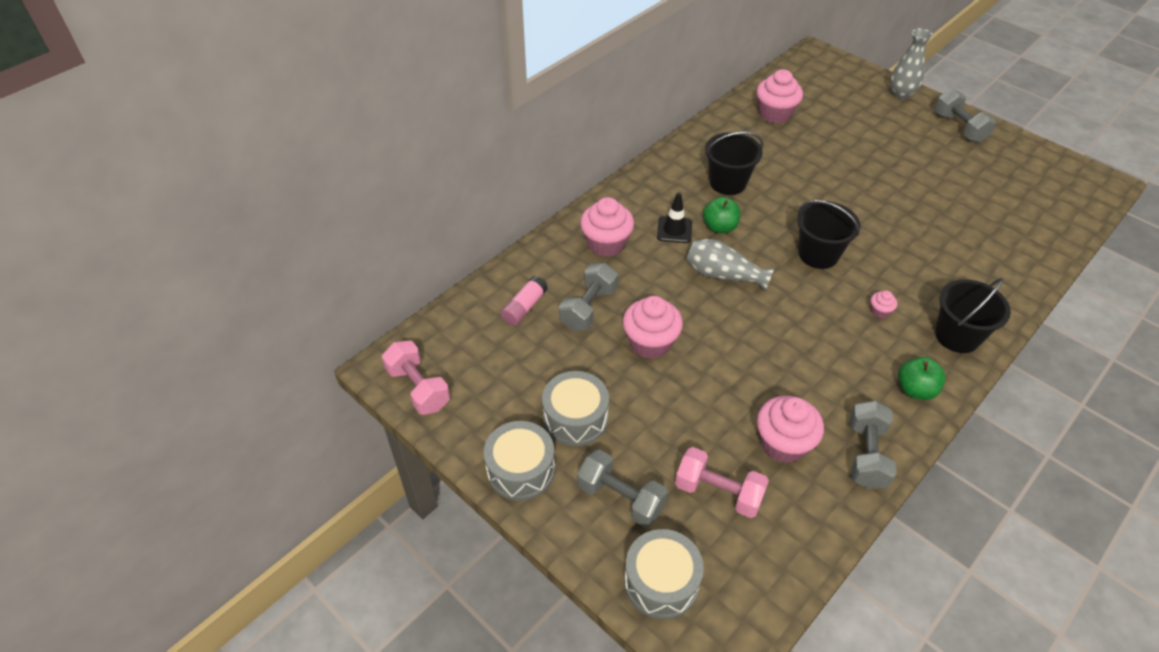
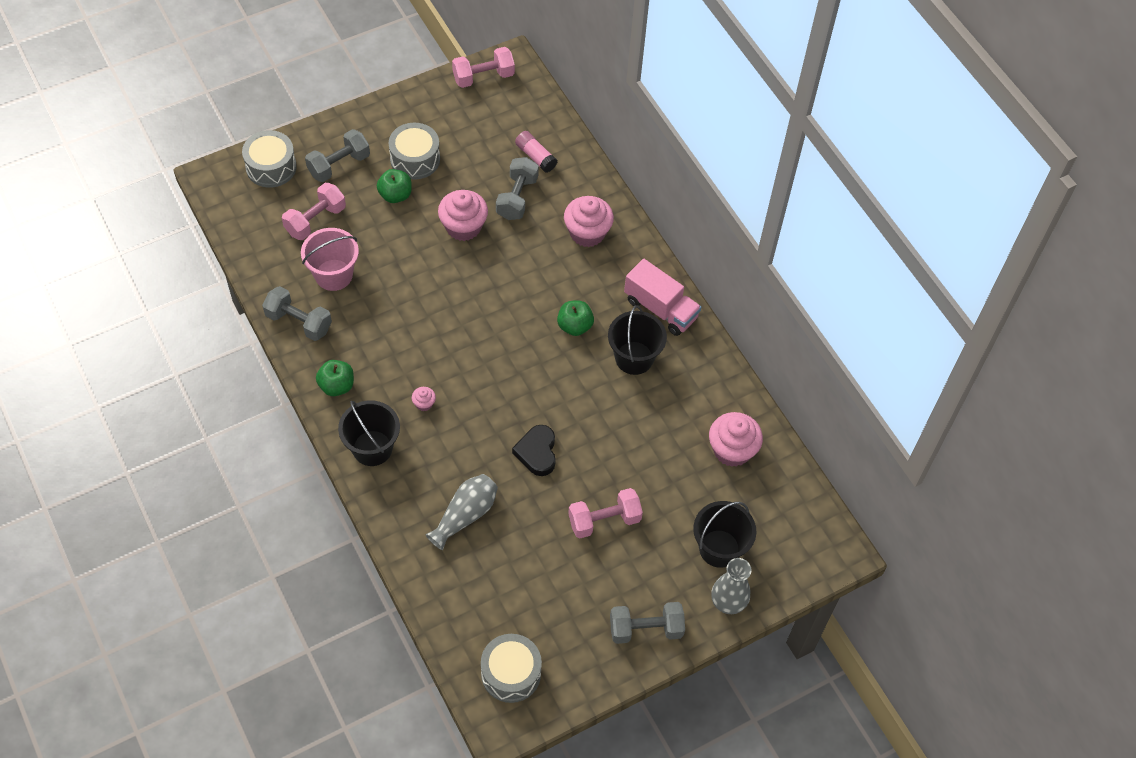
camera: 105 degrees right, 10 degrees up
(520, 470) = (387, 118): grey drum -> grey drum (511, 673)
(588, 308) = (517, 198): grey dumbbell -> grey dumbbell turned 60 degrees clockwise
(638, 420) = (395, 195): none -> green apple
(665, 177) = (660, 309): none -> pink truck
(674, 230) = (585, 289): black traffic cone -> none
(723, 275) = (514, 305): grey vase -> grey vase (465, 515)
(783, 443) = (333, 275): pink cupcake -> pink bucket
(818, 254) = (509, 389): black bucket -> black bucket (719, 548)
(866, 220) = (537, 452): none -> black heart
(893, 167) = (604, 520): none -> pink dumbbell

